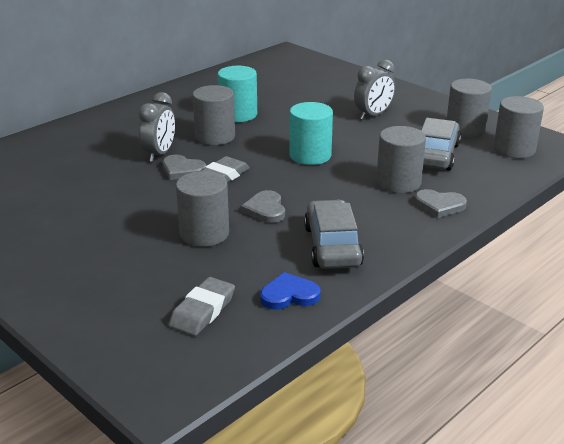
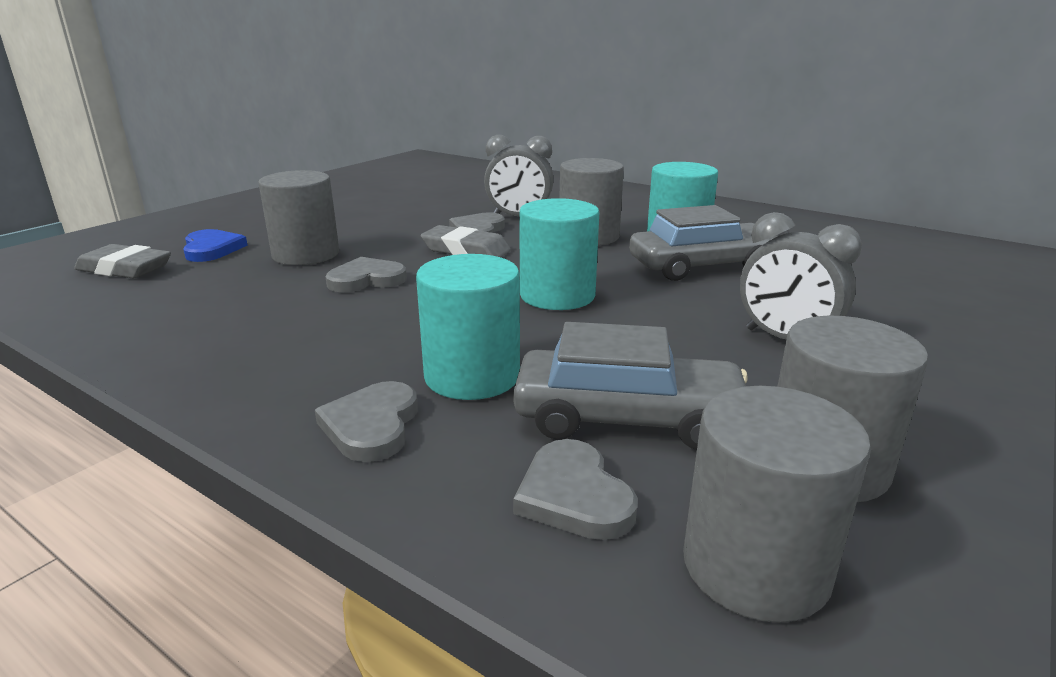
camera: 80 degrees right, 5 degrees down
(289, 295) = (123, 309): blue heart -> blue heart (212, 249)
(332, 246) = (242, 328): grey car -> grey car (702, 266)
(398, 182) = (472, 376): grey cylinder -> turquoise cylinder
(484, 170) = (574, 495): none -> grey heart

